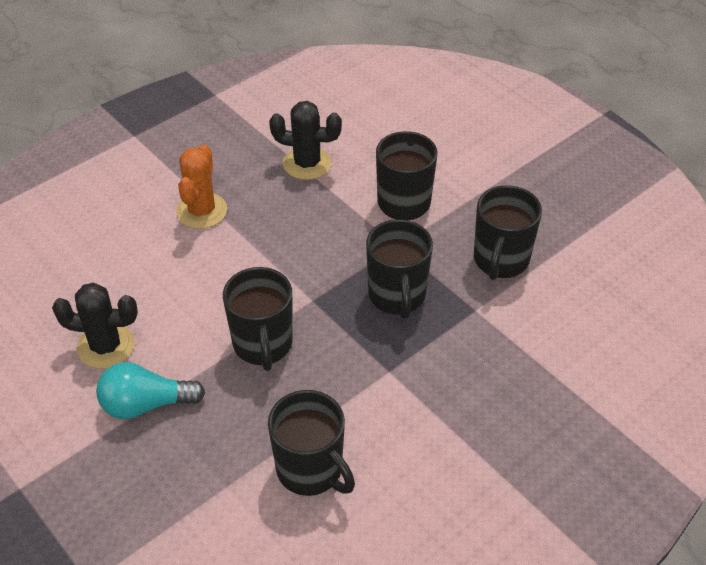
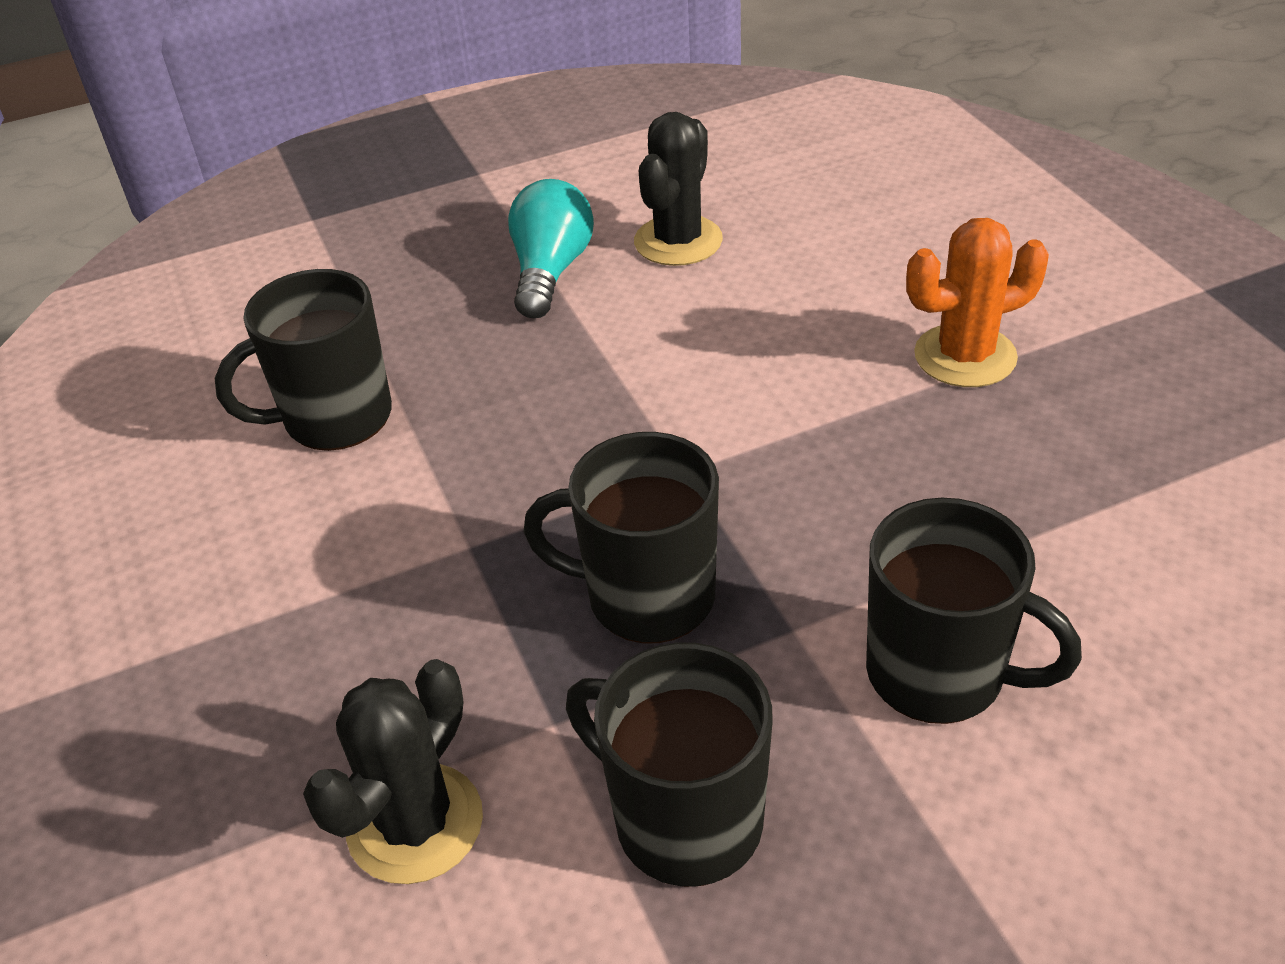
camera: 110 degrees right, 5 degrees down
(201, 211) = (965, 356): orange cactus -> orange cactus turned 45 degrees counterclockwise
(263, 345) = (606, 397): black mug -> none
(307, 163) = (1098, 522): black cactus -> black cactus (415, 823)

